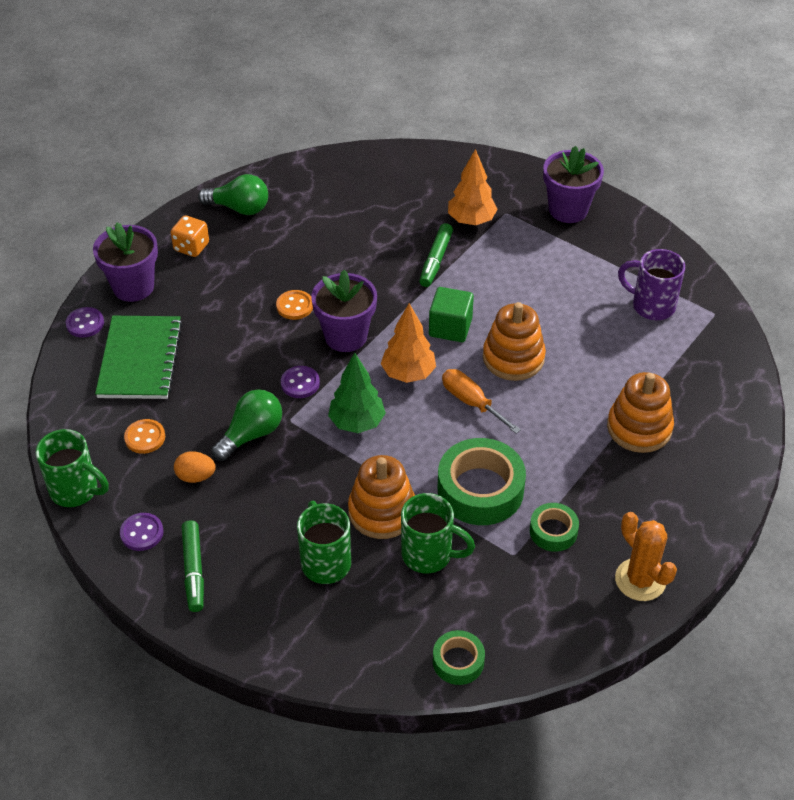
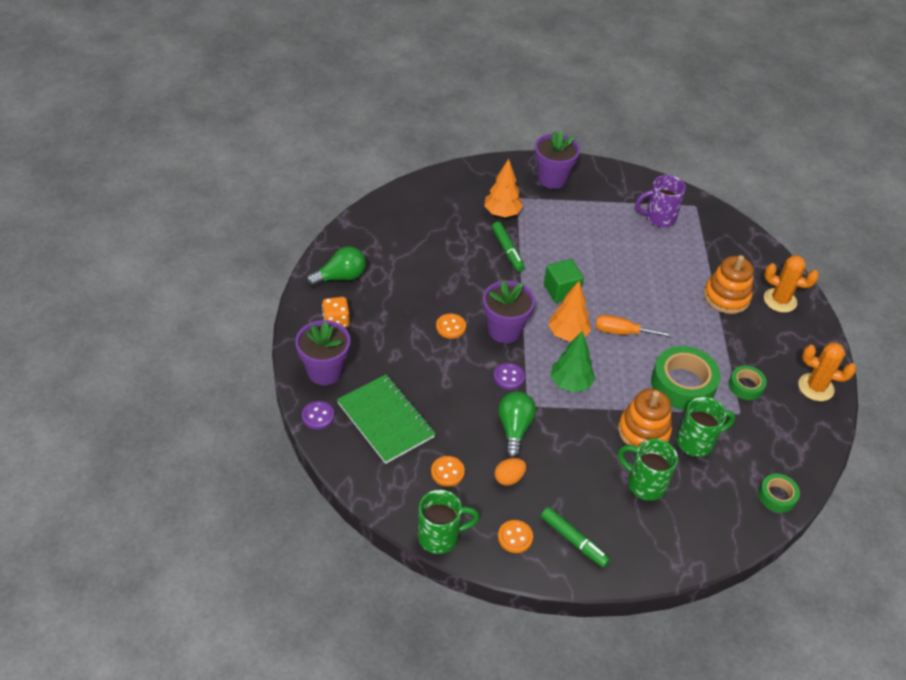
camera: 40 degrees left, 0 degrees up
(142, 533) = (515, 537): purple button -> orange button
(513, 358) = (617, 291): orange stacking toy -> none
(704, 465) = (780, 300): none -> orange cactus

